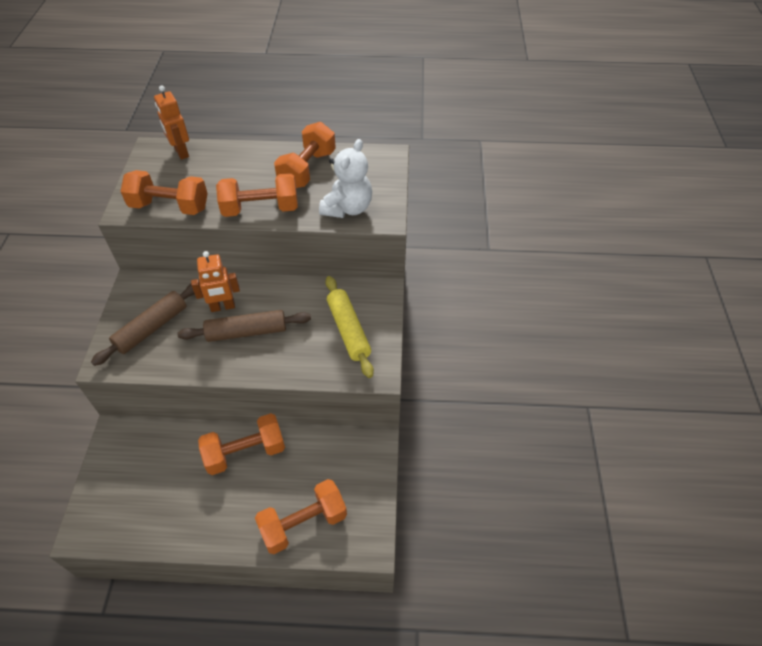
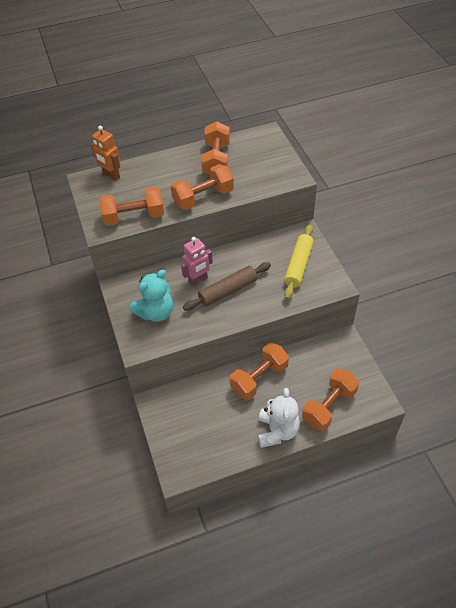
camera: 20 degrees left, 0 degrees up
(151, 328) = (156, 312): brown rolling pin -> turquoise teddy bear
(222, 307) = (198, 280): orange robot -> pink robot
(347, 208) = (265, 178): white teddy bear -> white teddy bear (277, 431)
(348, 330) = (298, 265): yellow rolling pin -> yellow rolling pin turned 60 degrees clockwise

